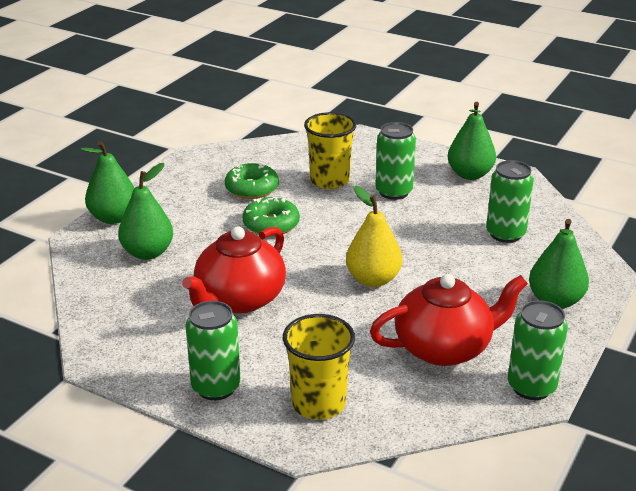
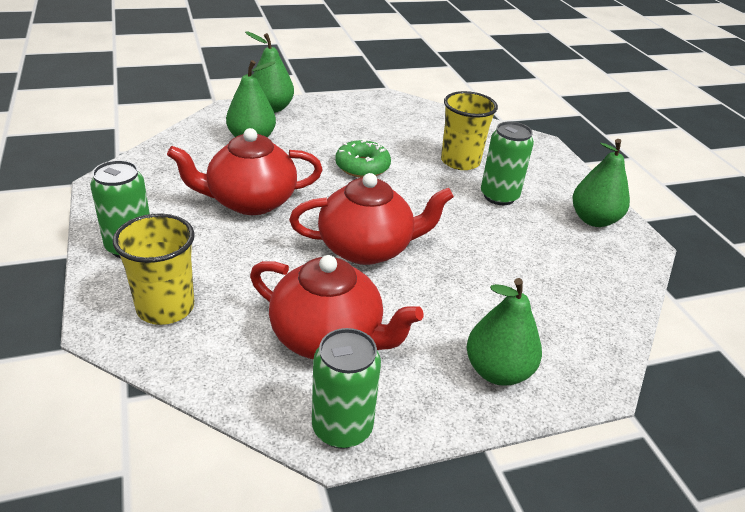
camera: 40 degrees right, 5 degrees up
(252, 188) = (392, 137): green donut -> none
(373, 279) = (367, 248): yellow pear -> red teapot
(505, 234) = (546, 284): green can -> none

